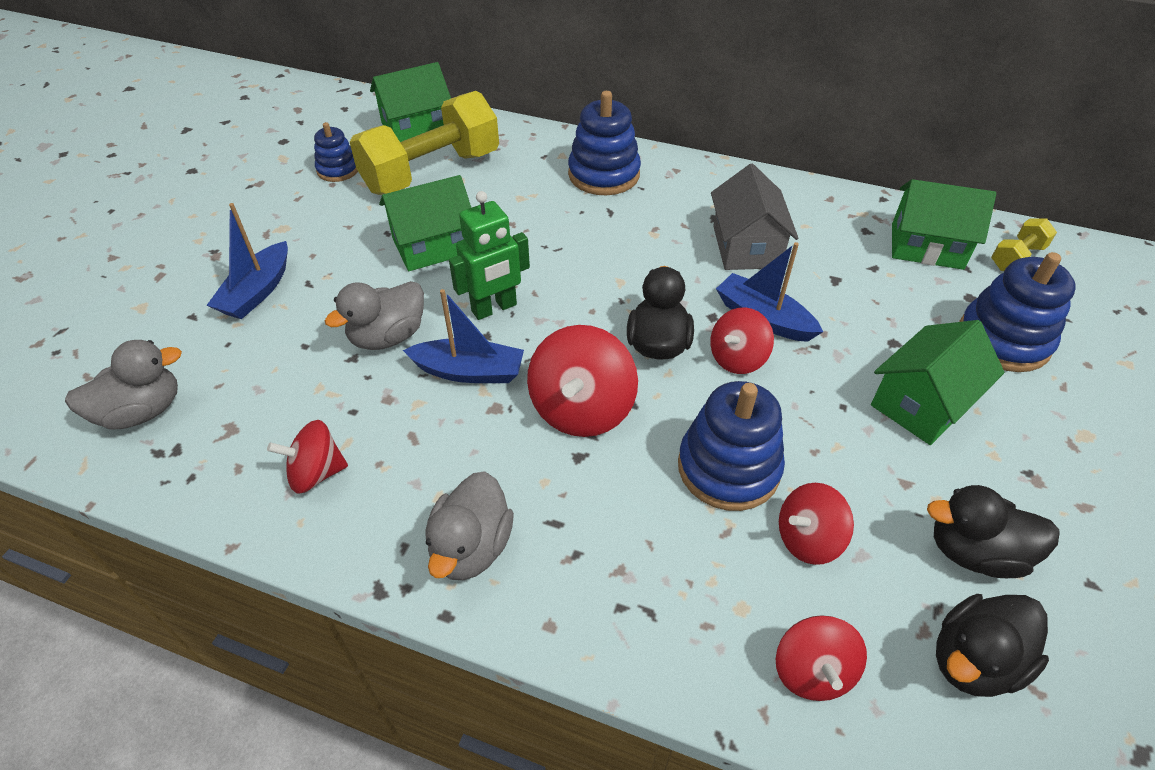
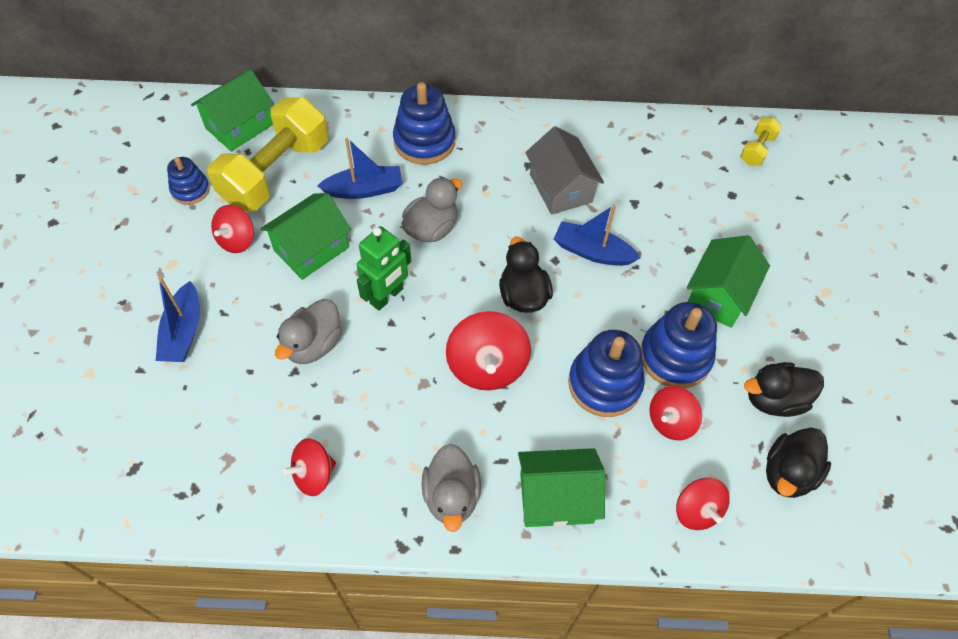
camera: 20 degrees left, 10 degrees up
(142, 411) = (147, 465): grey duck -> grey duck (431, 229)
(469, 371) = (391, 358): blue boat -> blue boat (364, 189)
(737, 358) = (584, 292): red spinning top -> red spinning top (237, 240)
(926, 246) = (692, 155): green house -> green house (556, 498)
(1003, 340) = (761, 227): blue stacking toy -> blue stacking toy (675, 356)

